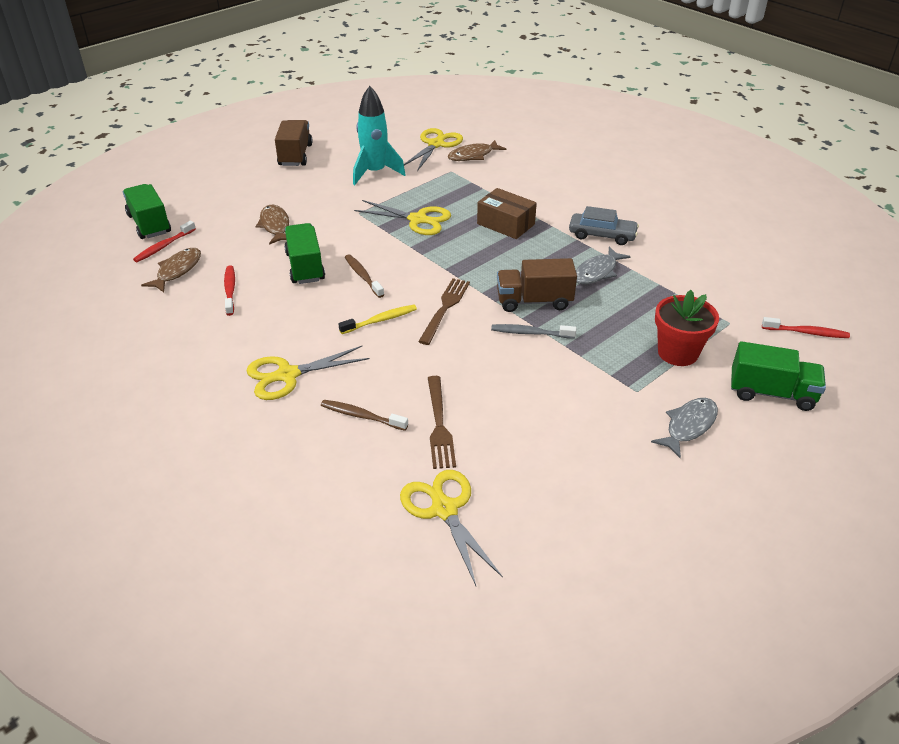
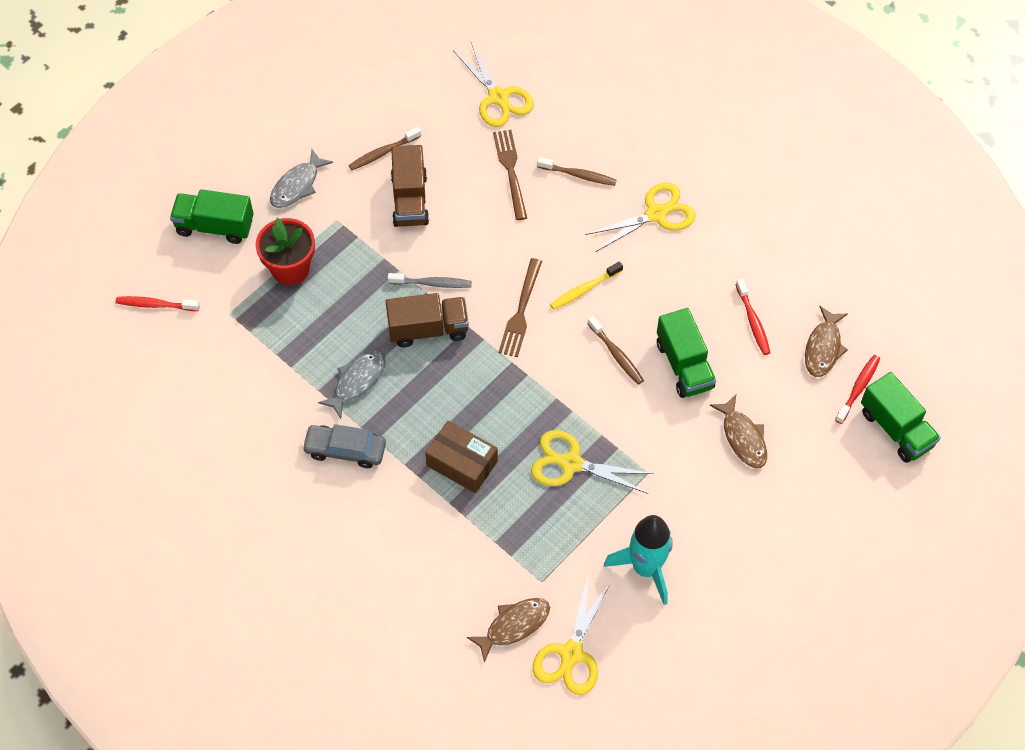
camera: 175 degrees right, 20 degrees up
(295, 155) = (769, 605): brown truck -> brown truck (410, 200)
(591, 454) = (383, 153): none -> brown toothbrush

